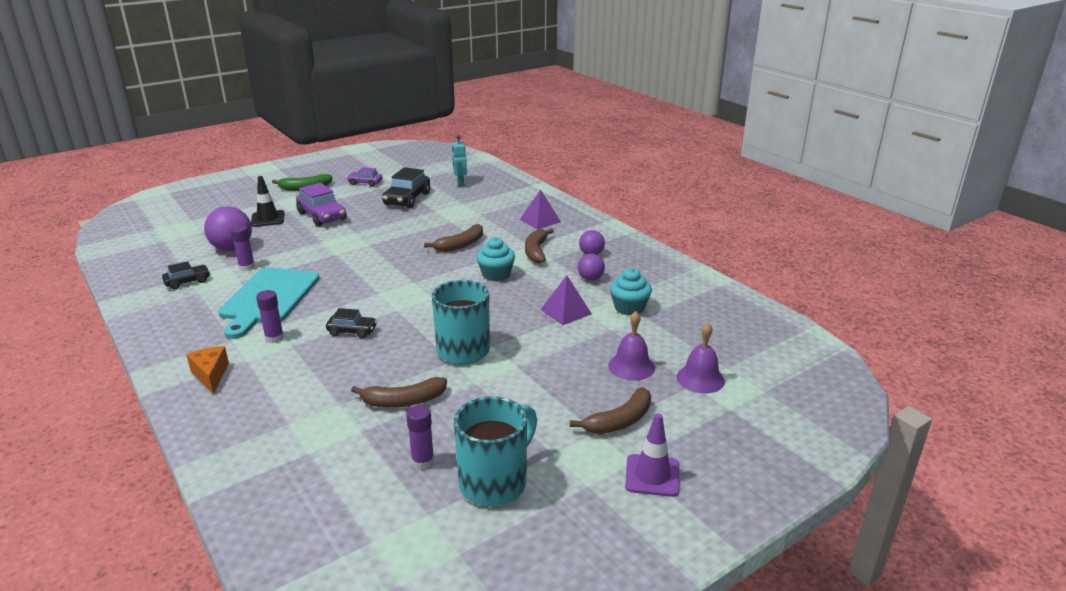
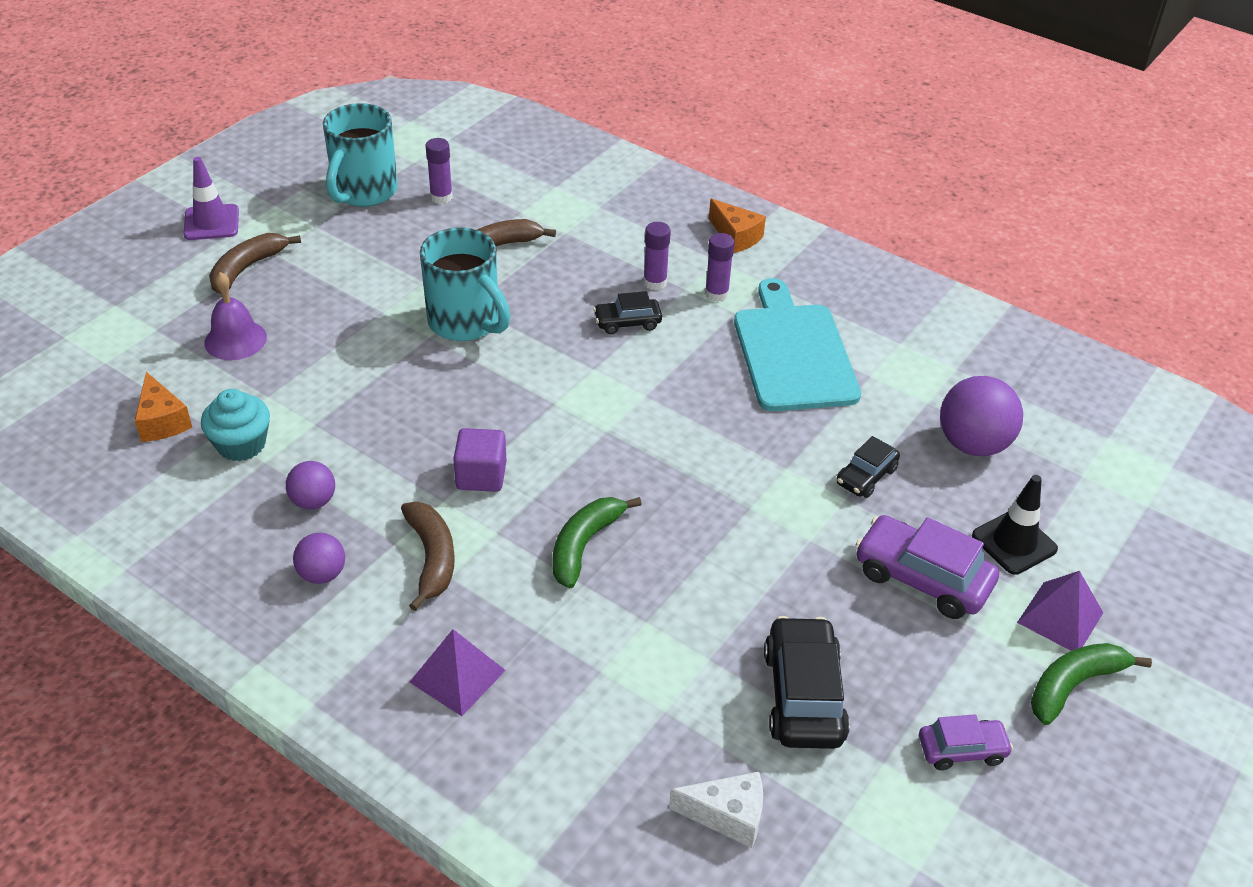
camera: 160 degrees right, 15 degrees up
(187, 282) = (943, 358): black car -> black car (866, 476)
(247, 267) = (895, 405): purple glue stick -> purple glue stick (655, 282)
(460, 183) = (727, 815): turquoise robot -> white cheese
(460, 245) = (584, 545): brown banana -> green banana
(496, 274) = (481, 476): turquoise cupcake -> purple cube
(565, 311) = (341, 416): purple pyramid -> purple pyramid (1060, 617)
(680, 326) = (162, 421): none -> orange cheese
(700, 379) = (144, 339): purple bell -> none

